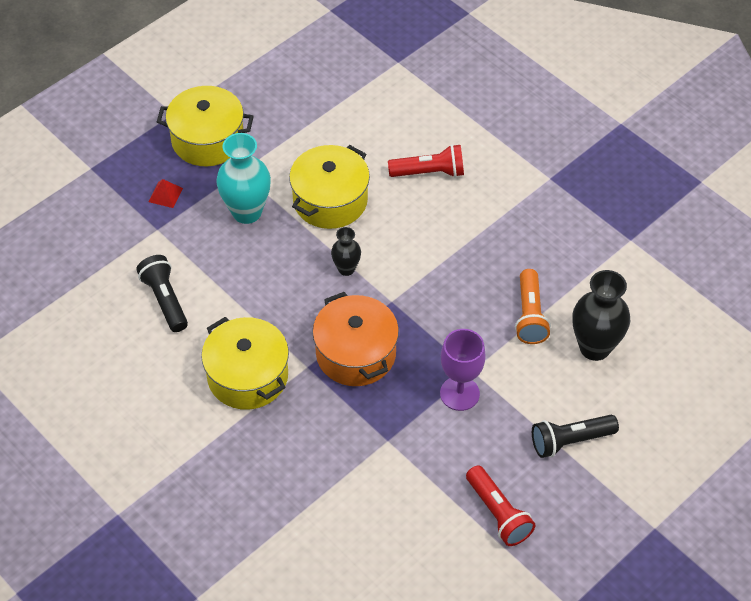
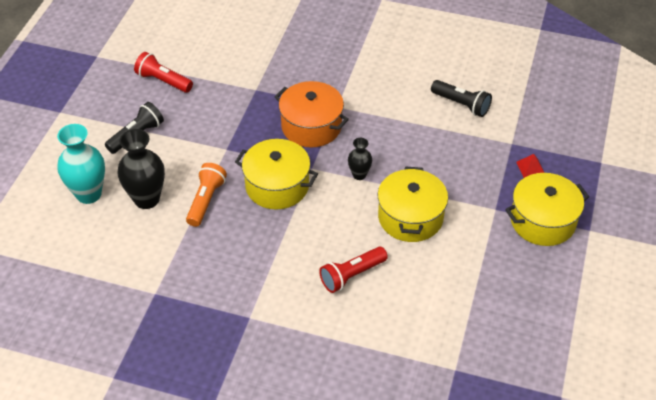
camera: 150 degrees right, 5 degrees down
(247, 212) = (462, 182): turquoise vase -> turquoise vase (88, 194)
(248, 376) = (369, 86): yellow pot -> yellow pot (277, 186)
(459, 393) = (226, 132): purple goblet -> none
(530, 315) = (206, 201): orange flashlight -> orange flashlight turned 45 degrees clockwise

